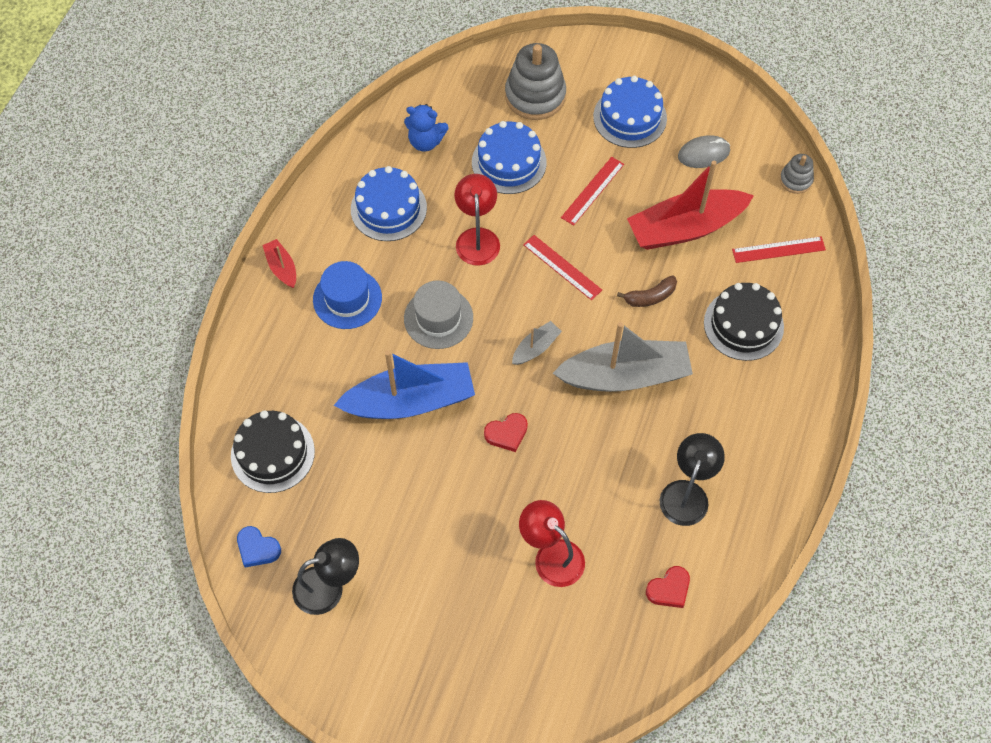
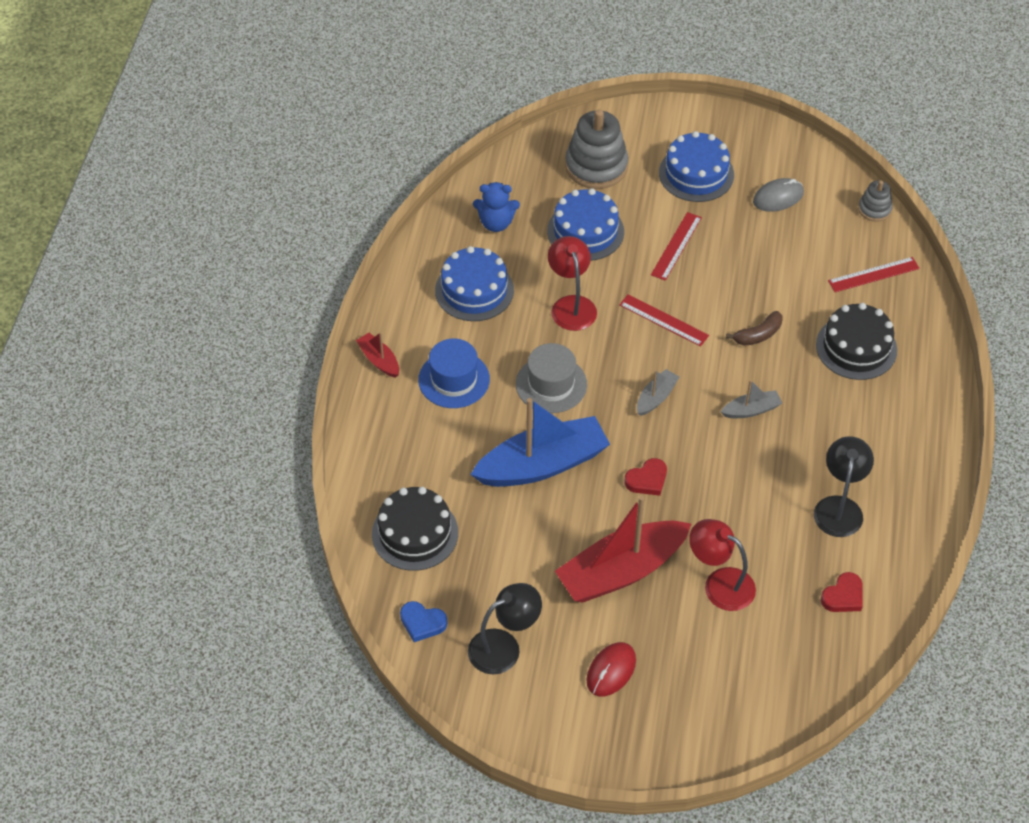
camera: 10 degrees left, 10 degrees down
(424, 630) = (611, 671): none -> red mouse
(625, 375) = (751, 410): grey boat -> grey boat, size x0.45
(685, 228) = (776, 267): red boat -> red boat (621, 571)

